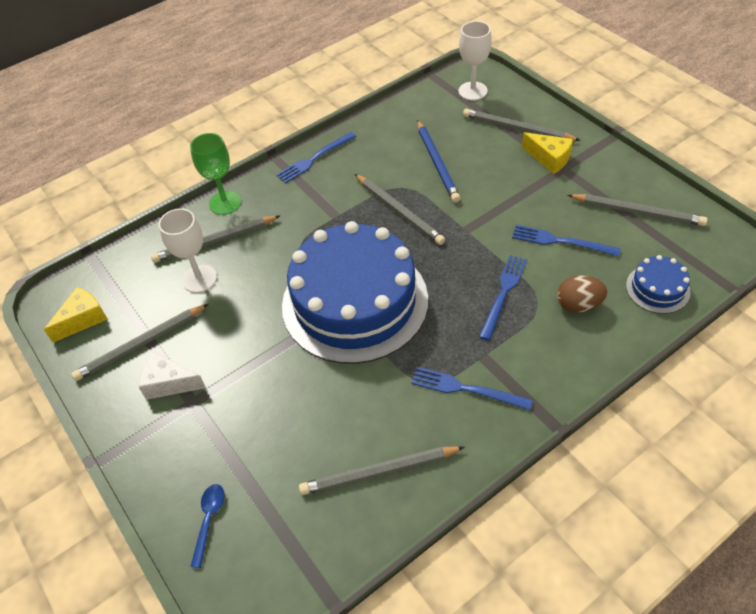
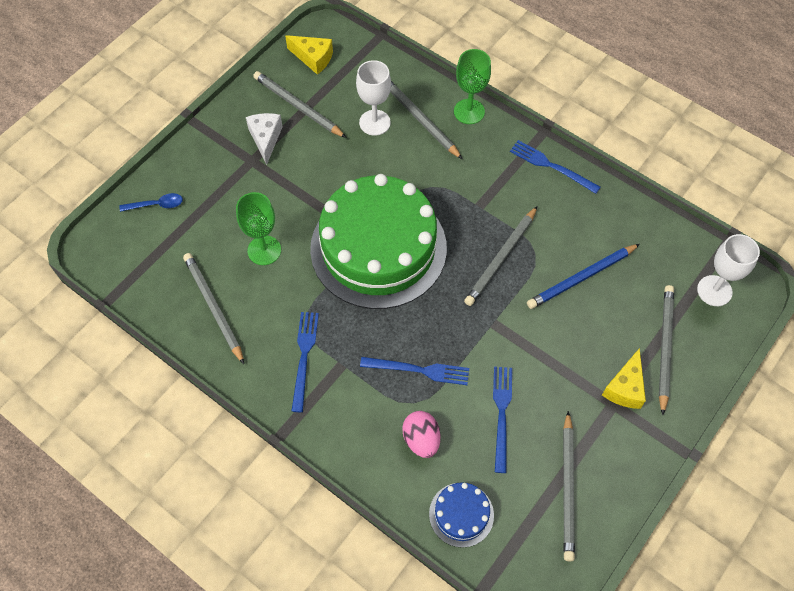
camera: 70 degrees right, 10 degrees up
(320, 407) = (264, 250): none -> green goblet
(355, 302) = (378, 248): blue cake -> green cake
(578, 305) = (421, 440): brown egg -> pink egg

